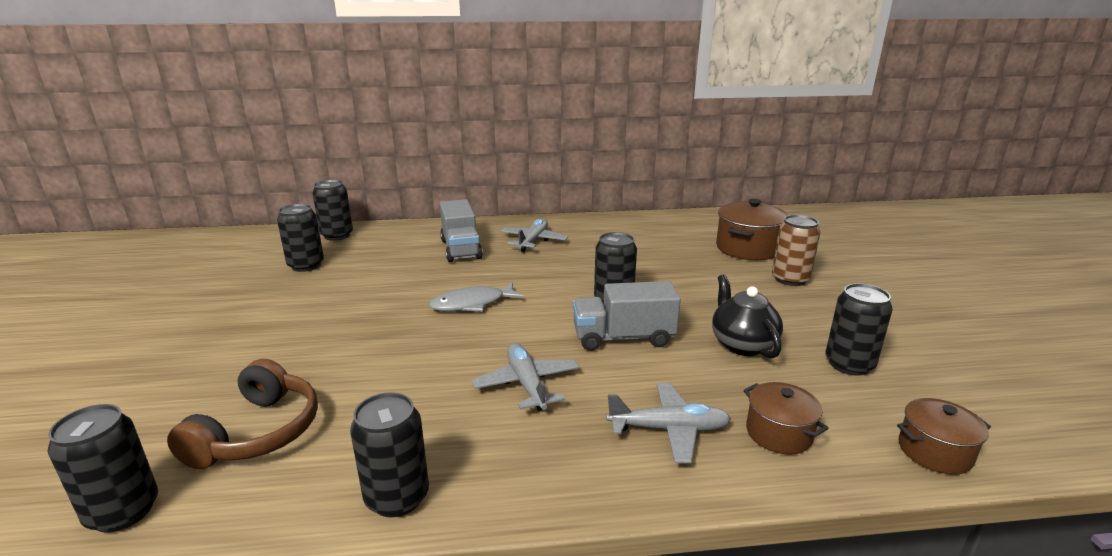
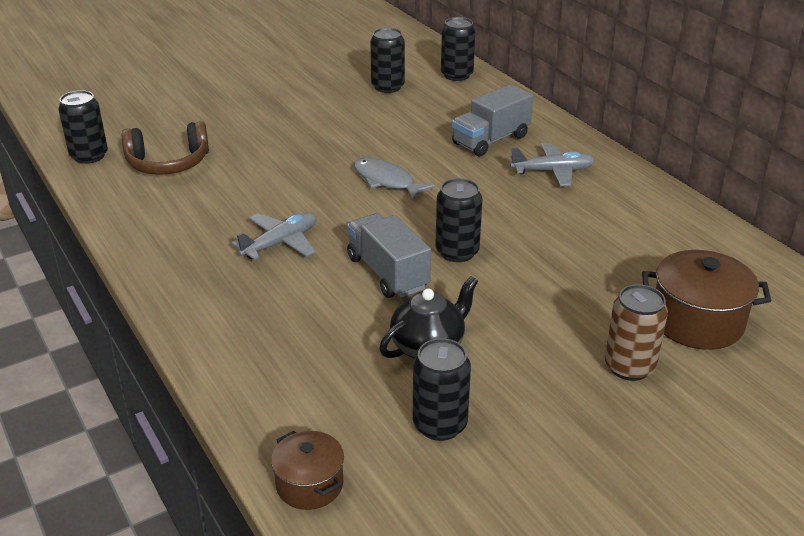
camera: 65 degrees right, 10 degrees up
(397, 497) = (133, 232): black can -> none
(669, 429) = (259, 324): grey plane -> none
(779, 433) = (286, 384): brown pot -> none

